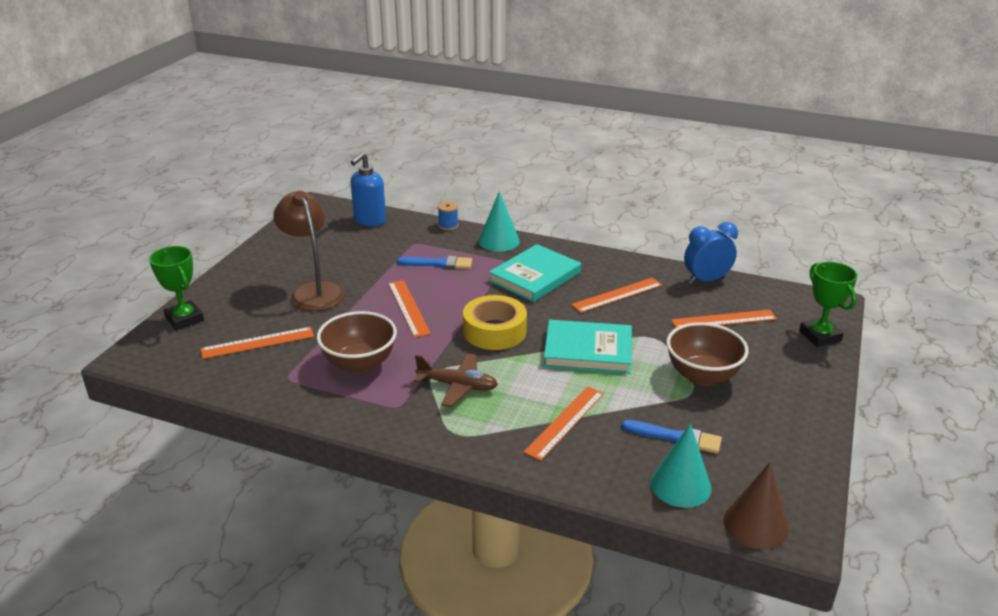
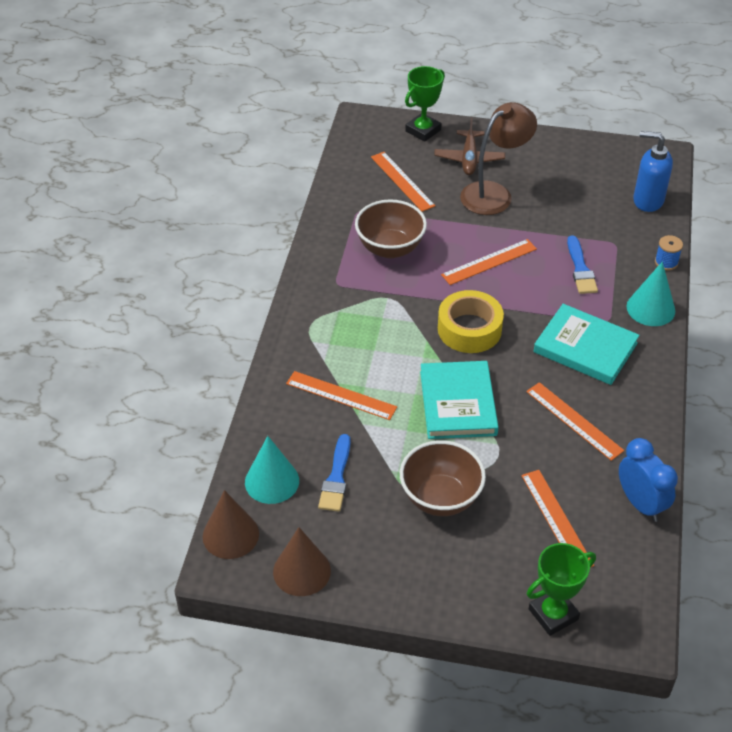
camera: 80 degrees right, 15 degrees up
(457, 386) = (375, 316): brown plane -> brown plane (469, 159)
(797, 474) = (301, 571): none -> brown cone

